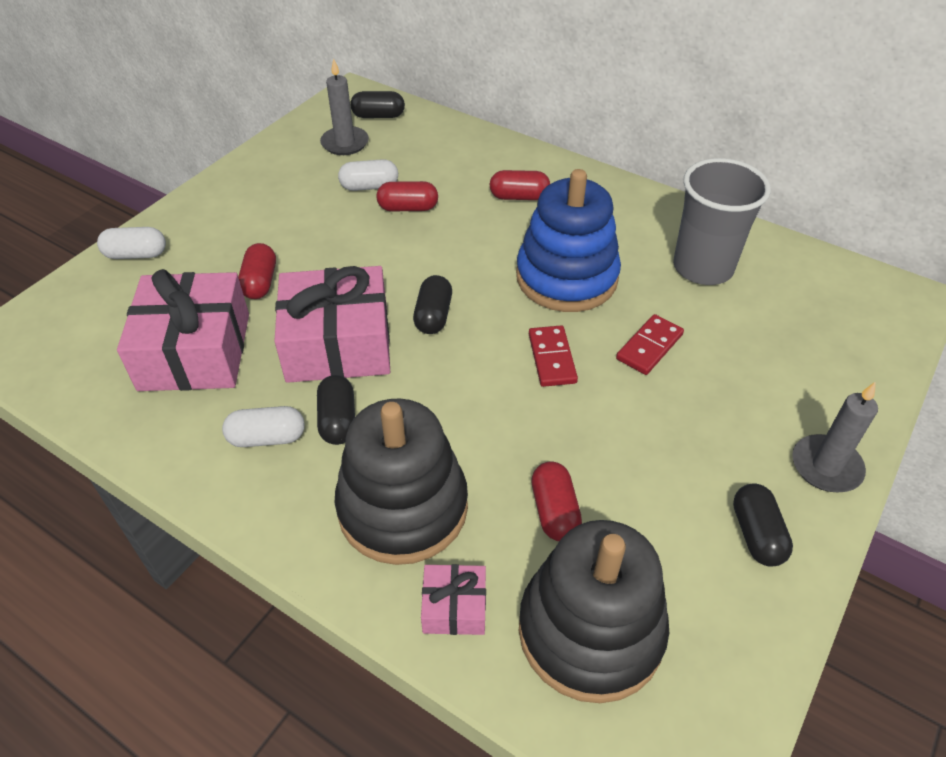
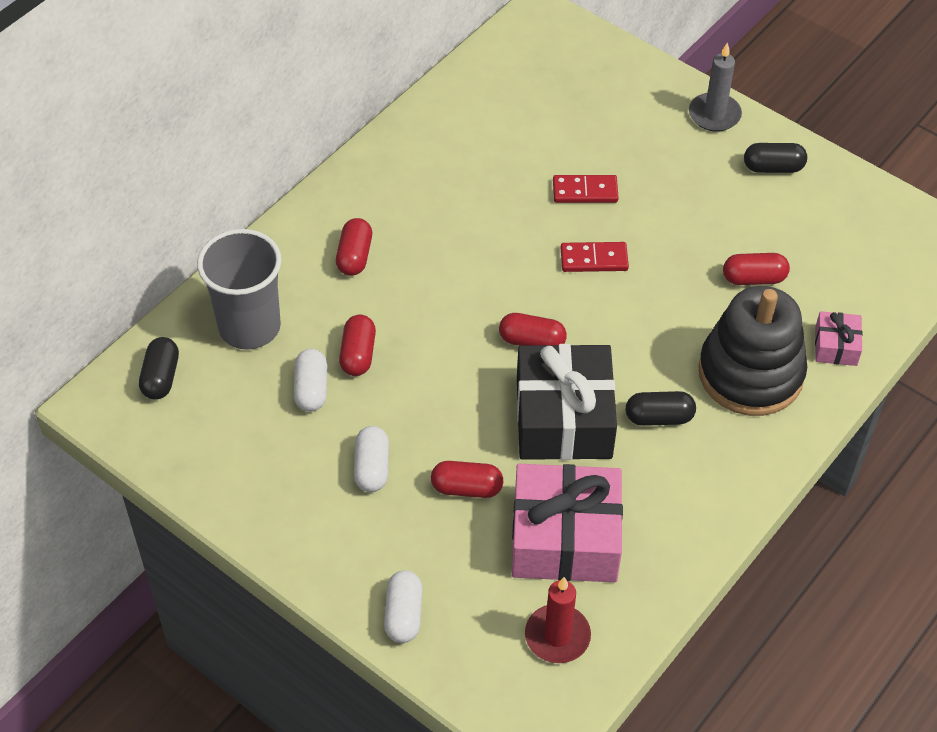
camera: 85 degrees left, 5 degrees up
(88, 351) = (557, 636): none -> red candle
(267, 437) = (677, 470): white capsule -> white capsule (372, 467)
(338, 344) = (564, 418): pink gift -> black gift
(345, 143) = (216, 413): grey candle -> none
(433, 316) = (532, 341): black capsule -> red capsule
(566, 277) = (488, 234): blue stacking toy -> none
(590, 631) = (850, 271): black stacking toy -> none
(649, 347) = (585, 191): red domino -> red domino turned 45 degrees counterclockwise
(703, 267) = (486, 135): grey cup -> grey cup (249, 327)

